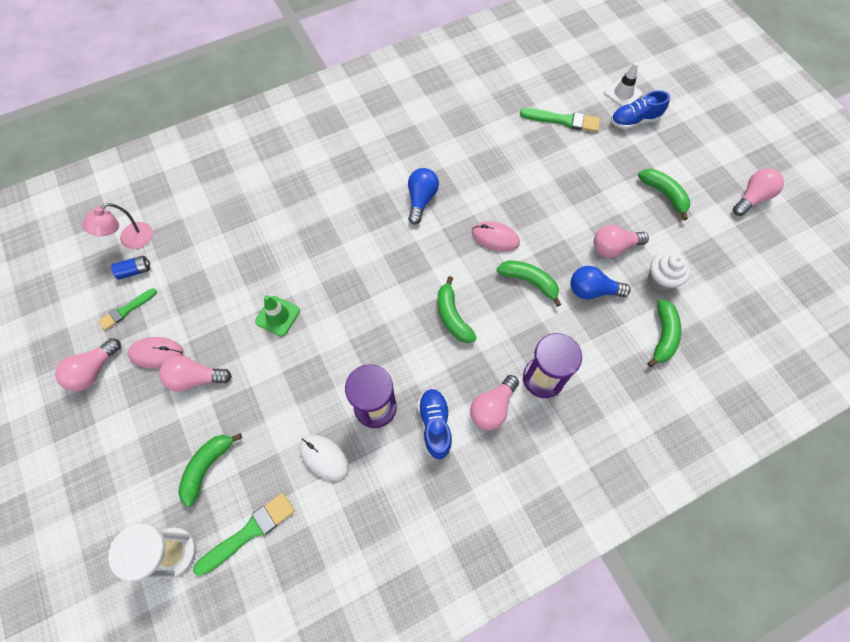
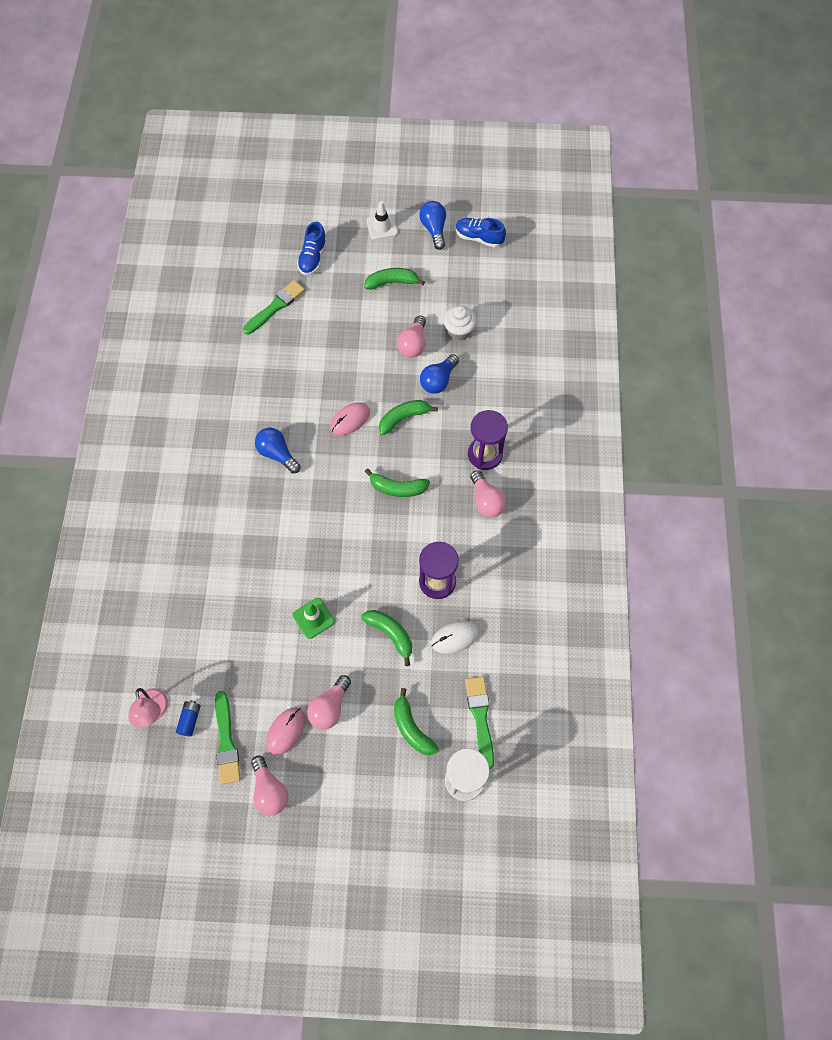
camera: 60 degrees left, 0 degrees up
(126, 310) = (226, 741): green brush -> green brush, size x1.52
(435, 425) = (476, 547): blue shoe -> blue shoe (479, 238)
(623, 93) = (281, 248): white traffic cone -> white traffic cone (382, 226)
(663, 336) = (501, 358): green banana -> green banana (390, 634)
(752, 198) = (434, 229): pink light bulb -> blue light bulb

